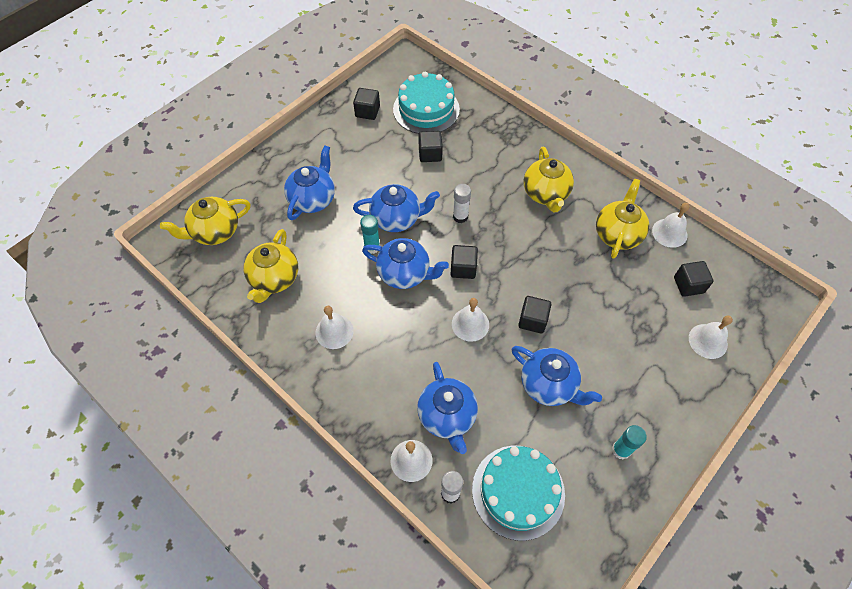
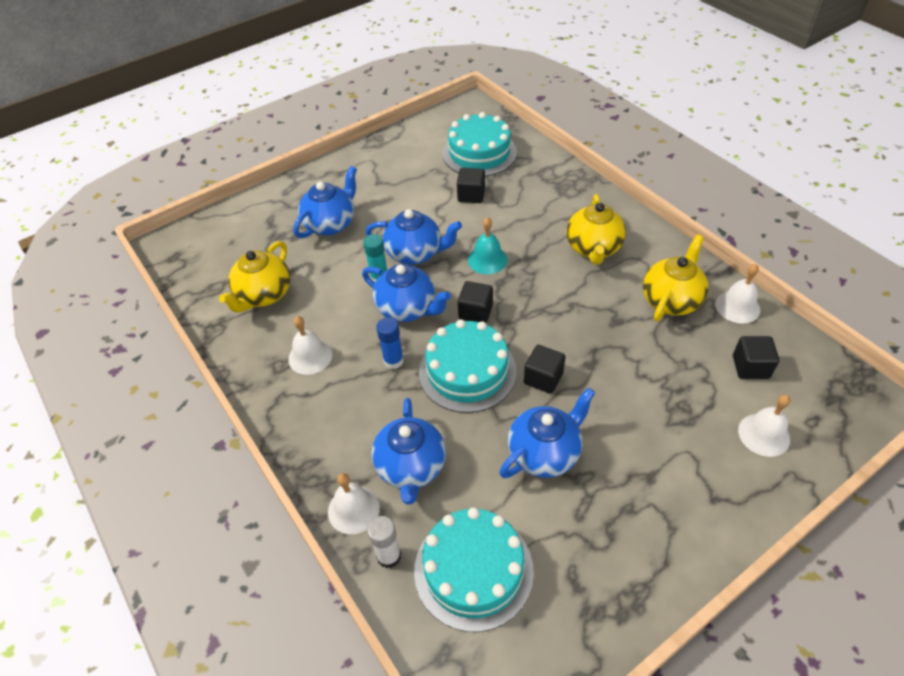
camera: 15 degrees right, 10 degrees down
(215, 232) = (219, 242): yellow teapot -> none
(367, 111) = (415, 149): black cube -> none
(406, 324) = (393, 361): none -> blue glue stick
(460, 217) = (487, 260): white glue stick -> turquoise bell
(470, 324) = (467, 371): white bell -> turquoise cake
(549, 385) = (544, 453): blue teapot -> blue teapot turned 90 degrees counterclockwise
(621, 450) = (619, 545): turquoise glue stick -> none

